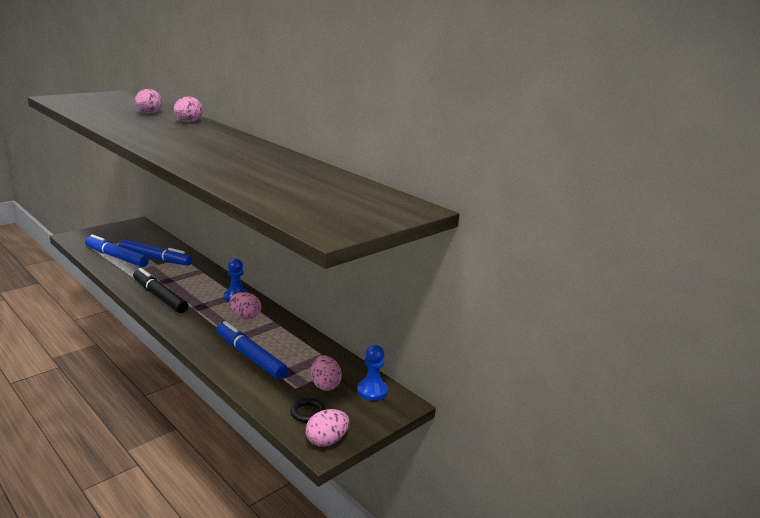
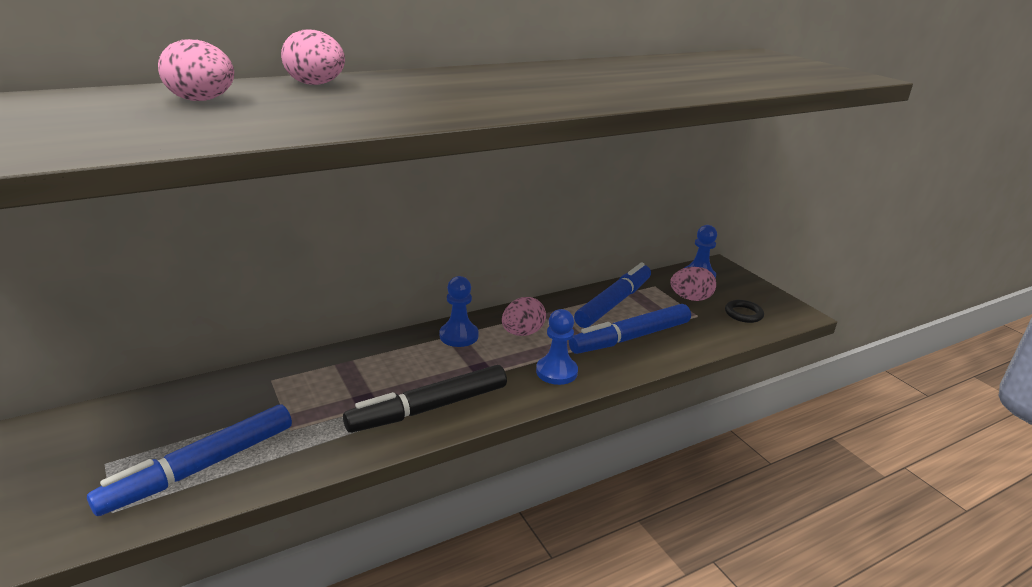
camera: 75 degrees left, 5 degrees up
(155, 258) = (248, 412): blue marker -> blue marker (613, 303)
(200, 330) = (556, 372): none -> blue pawn
(326, 441) = (787, 310): pink egg -> none

